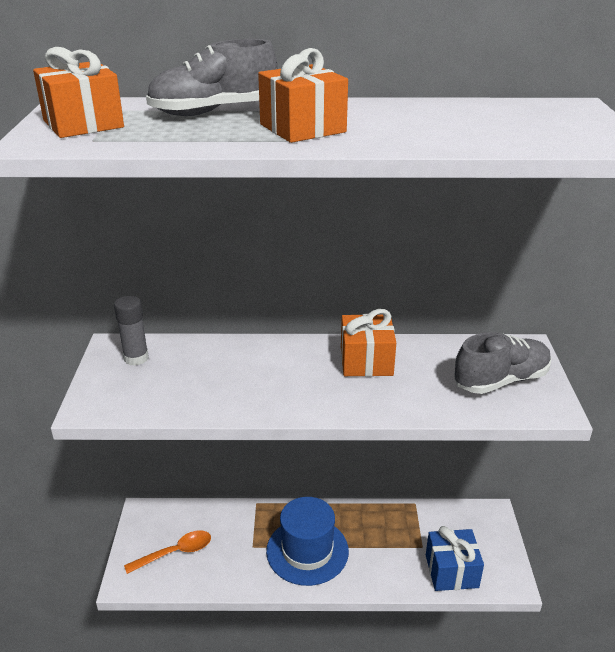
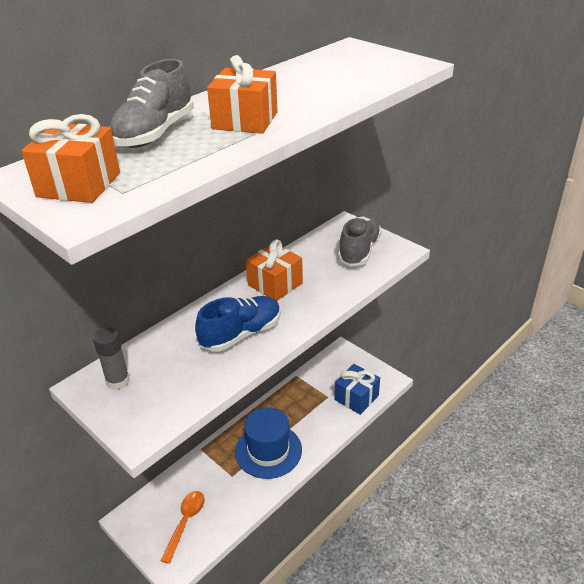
camera: 45 degrees left, 5 degrees up
(272, 384) = (241, 334): none -> blue shoe

